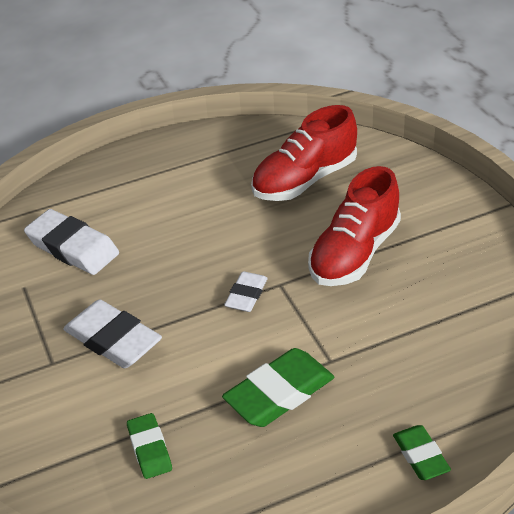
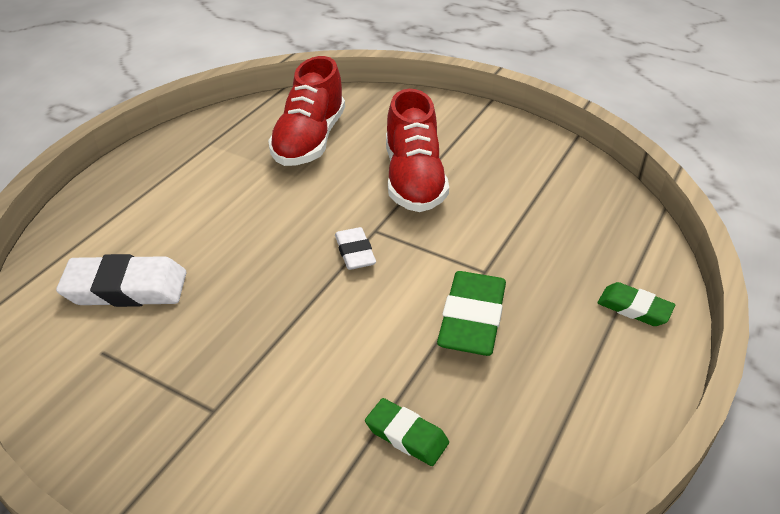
camera: 40 degrees left, 0 degrees up
(113, 339) = (261, 353): white eraser -> none

